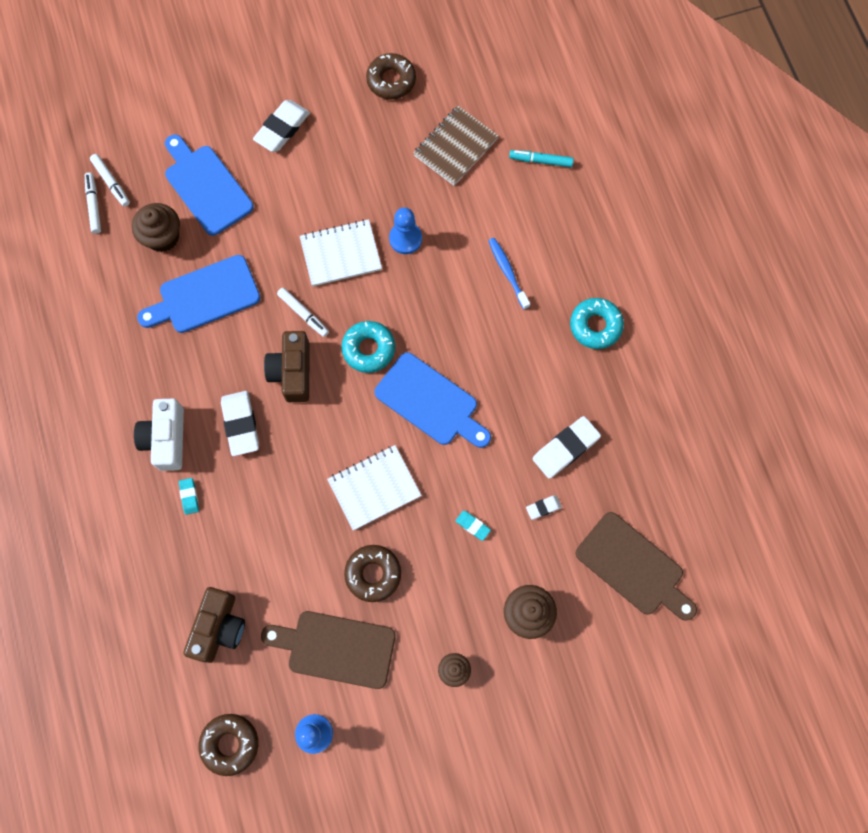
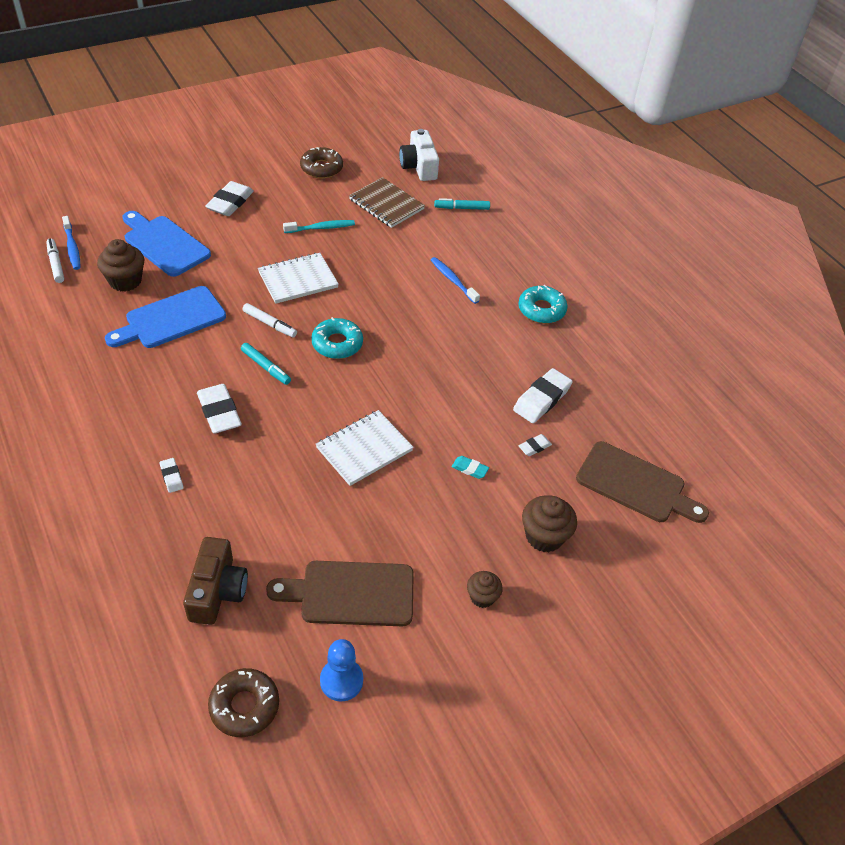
camera: 15 degrees left, 25 degrees down
(111, 182) = (72, 247): white marker -> blue toothbrush
(166, 439) = (142, 431): white camera -> white camera (419, 166)
(189, 496) = (172, 477): turquoise eraser -> white eraser
(292, 372) = (265, 367): brown camera -> turquoise marker
(373, 574) = (377, 521): brown donut -> none
(376, 178) = (321, 228): none -> turquoise toothbrush
(405, 239) = (355, 265): blue pawn -> none
(430, 402) = (405, 377): blue cutting board -> none
(455, 147) = (386, 204): brown notebook -> brown notebook turned 75 degrees counterclockwise

